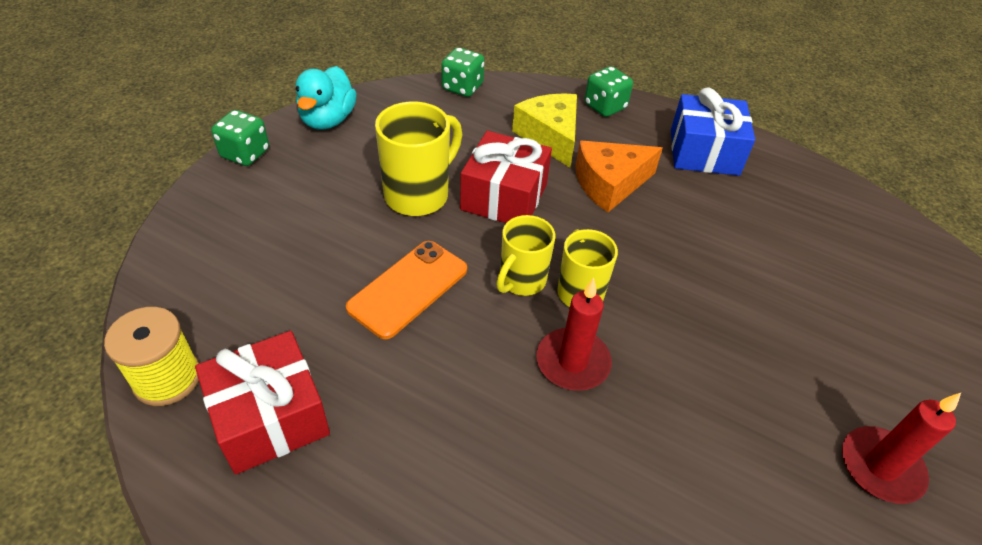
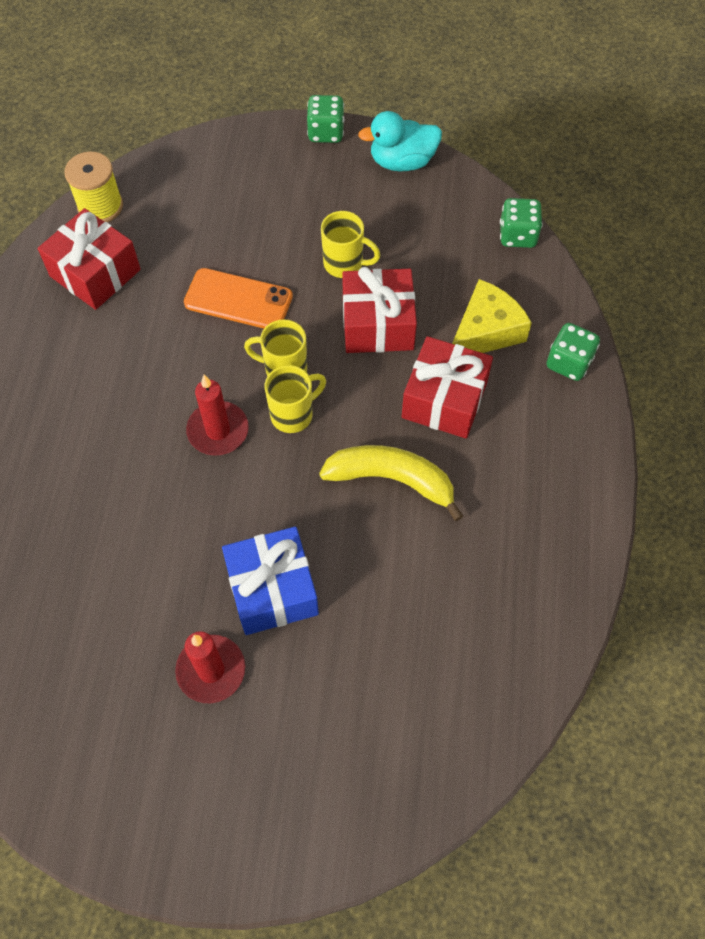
camera: 70 degrees right, 15 degrees up
(419, 195) = (345, 264): yellow mug -> yellow mug, size x0.66
(609, 184) = (444, 400): orange cheese -> red gift
(683, 245) = (392, 480): none -> yellow banana
(704, 152) = (548, 471): blue gift -> blue gift (272, 590)

